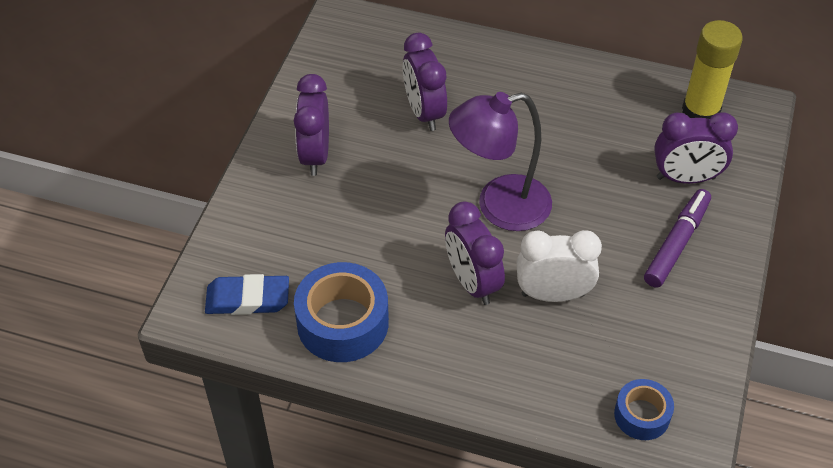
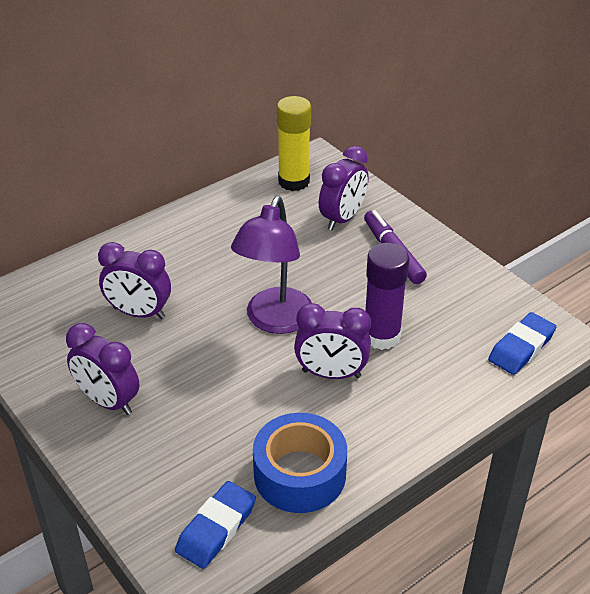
camera: 55 degrees left, 10 degrees down
(553, 294) = (381, 336): white clock -> purple glue stick
(642, 415) = (521, 348): blue tape -> blue eraser

